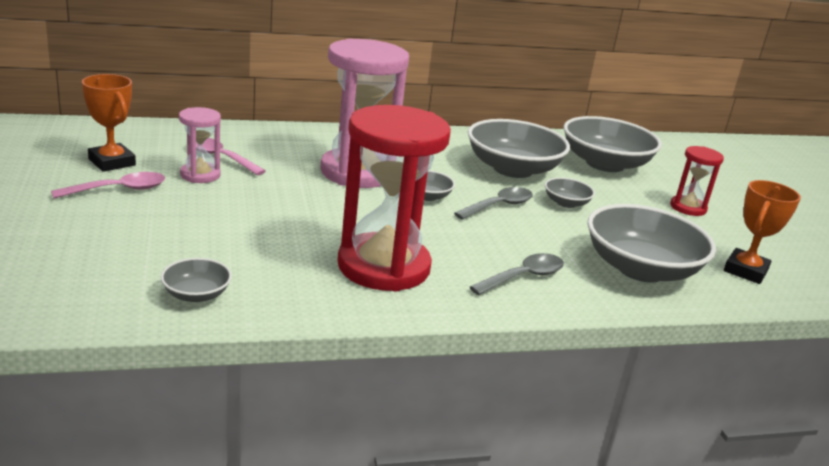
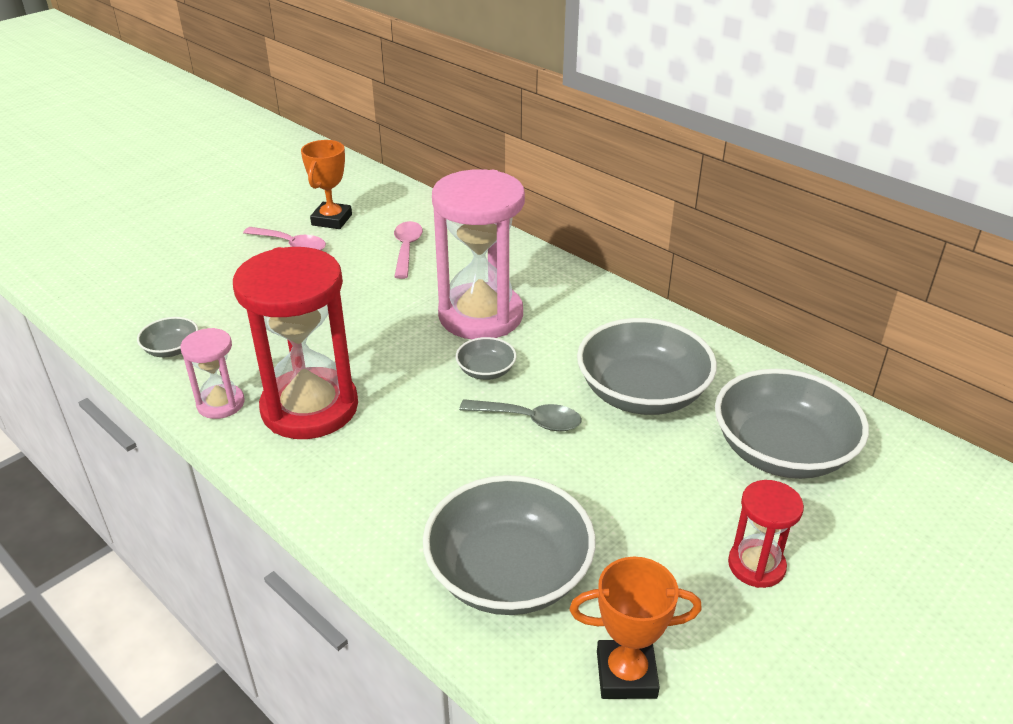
camera: 60 degrees right, 10 degrees up
(200, 175) = (362, 258): pink hourglass -> pink hourglass (221, 404)
(523, 277) = (385, 494): grey spoon -> none
(566, 203) = (608, 461): grey bowl -> none

